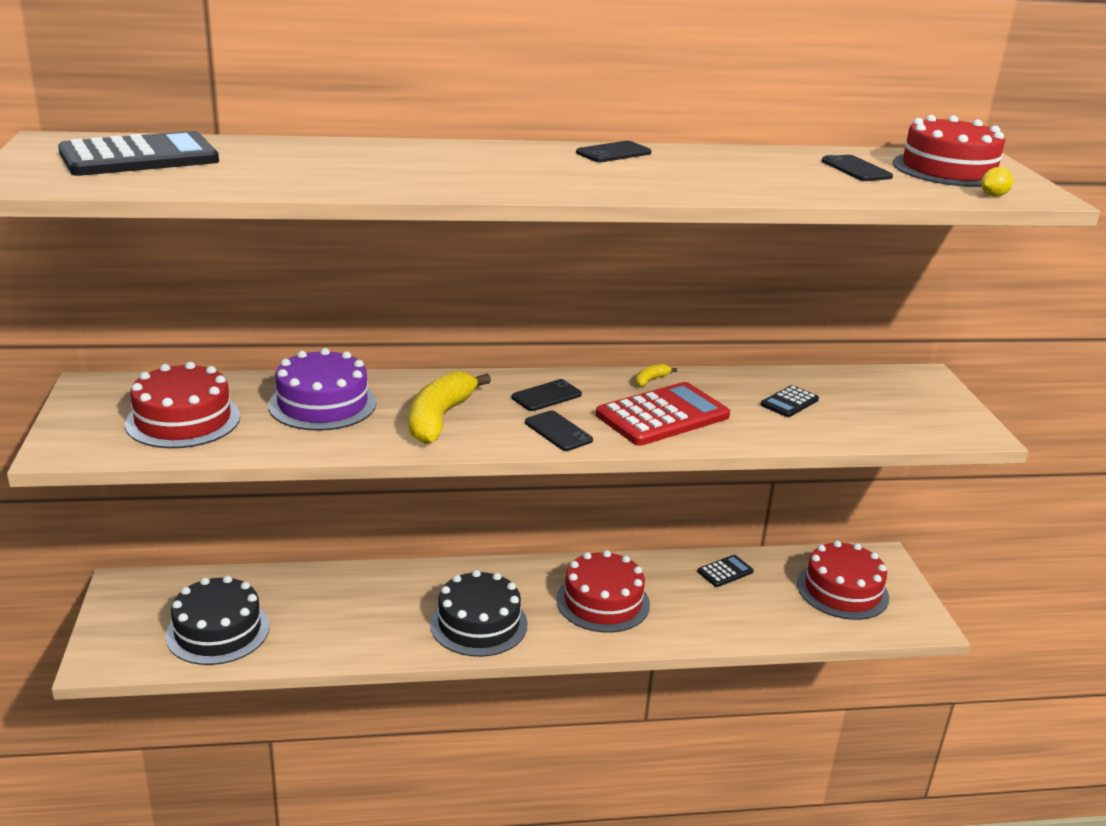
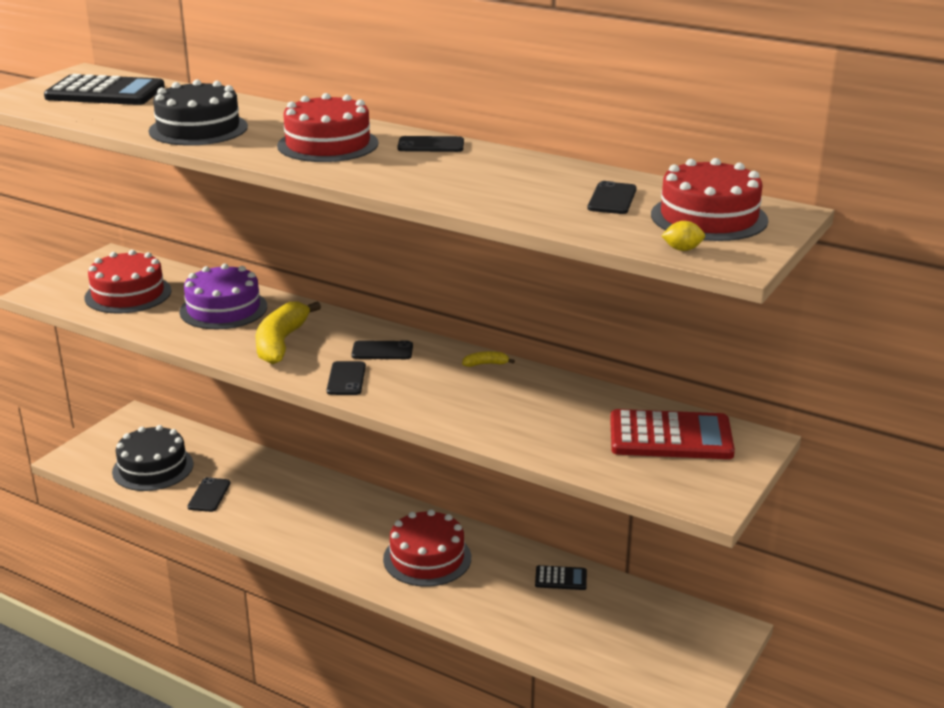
camera: 40 degrees right, 0 degrees up
(320, 633) = (209, 495): none -> black phone
(439, 418) = (281, 343): yellow banana -> yellow banana turned 45 degrees counterclockwise
(478, 624) = (317, 534): black cake -> black cake (198, 129)
(662, 416) = (445, 394): red calculator -> red calculator (670, 437)
(789, 402) = (573, 418): black calculator -> none
(842, 590) = (647, 638): red cake -> red cake (328, 144)

